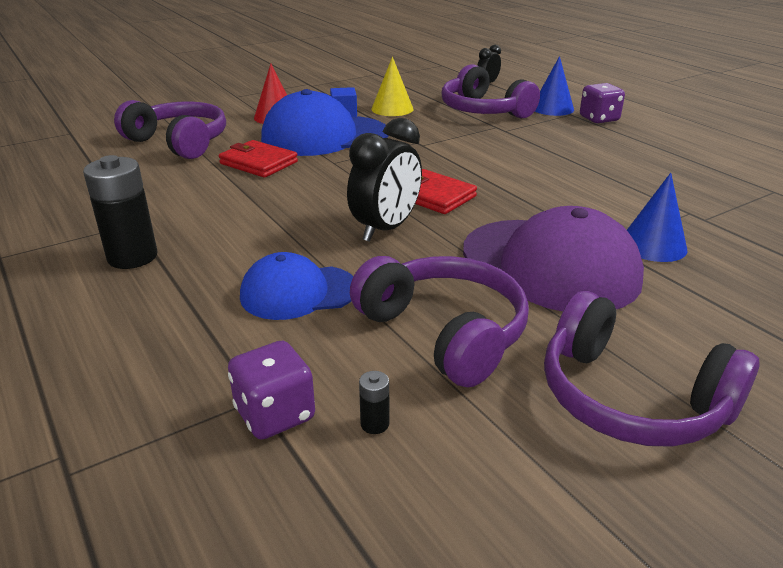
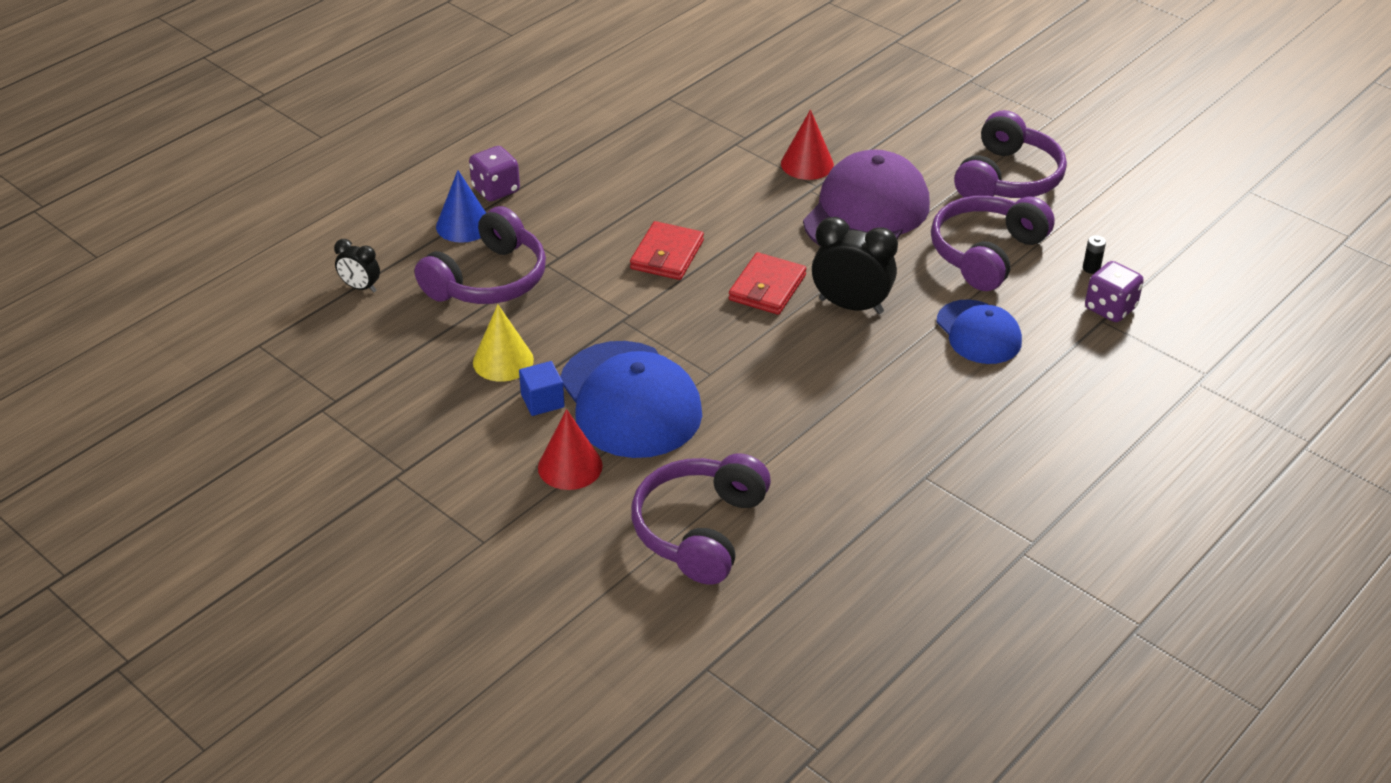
camera: 105 degrees left, 10 degrees up
(132, 257) = (982, 449): black battery -> none
(258, 163) = (737, 433): red wallet -> red wallet (667, 255)
(653, 245) = (807, 164): blue cone -> red cone

